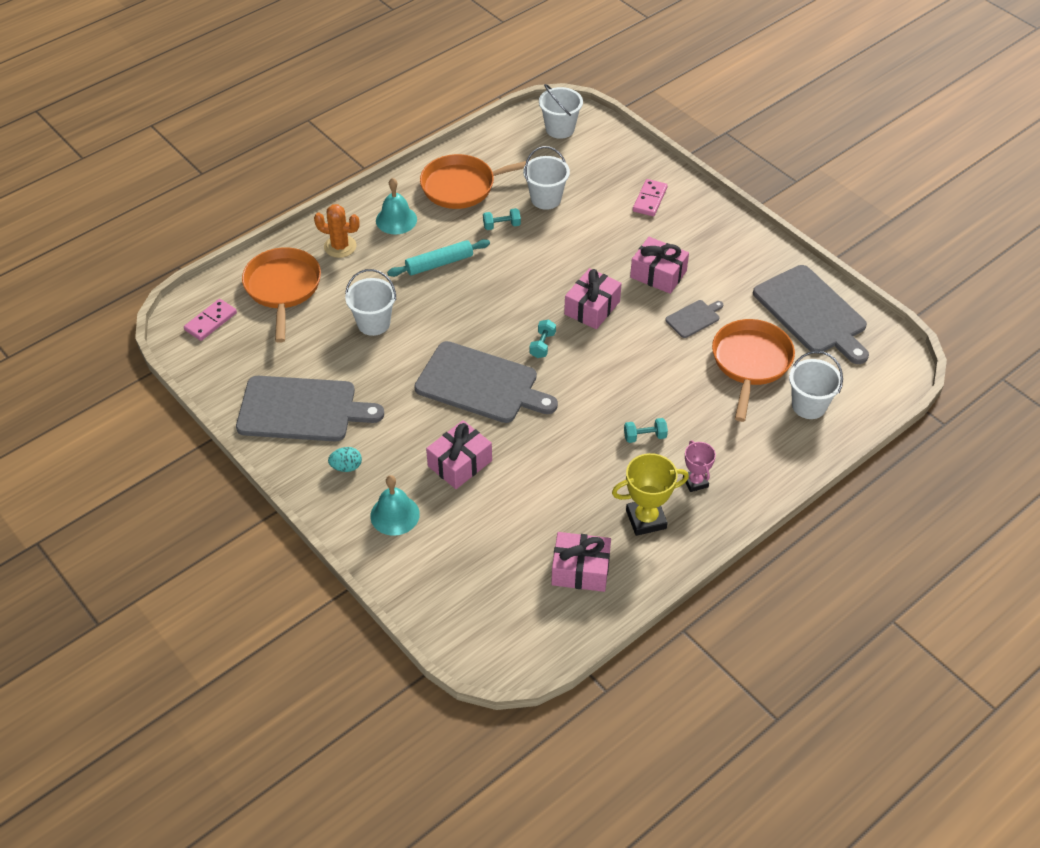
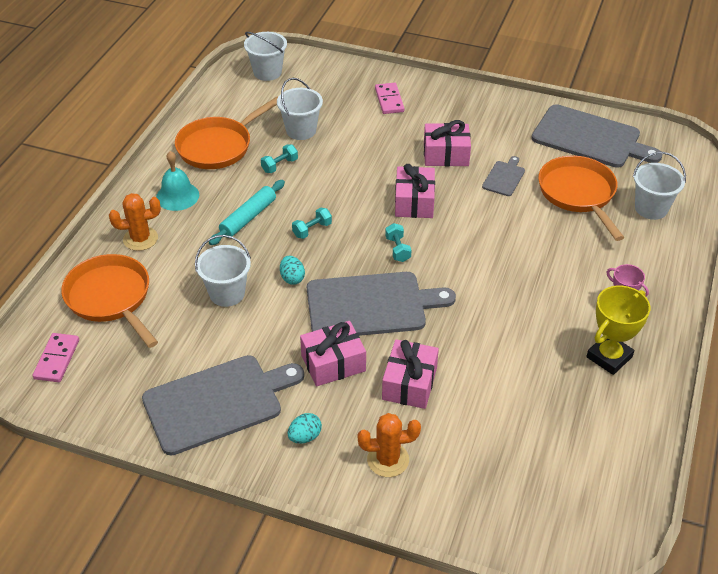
camera: 30 degrees left, 5 degrees down
(395, 515) = (388, 460): turquoise bell -> orange cactus
(435, 333) = (292, 278): none -> turquoise egg
(580, 570) = (594, 428): pink gift -> pink gift (333, 363)
(645, 436) = (548, 288): turquoise dumbbell -> turquoise dumbbell (312, 230)

